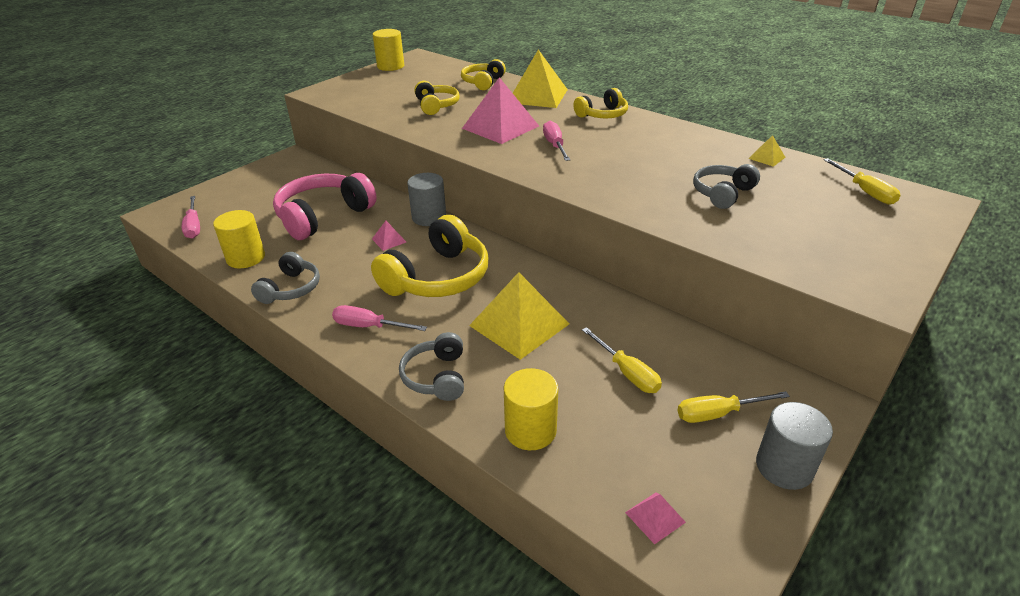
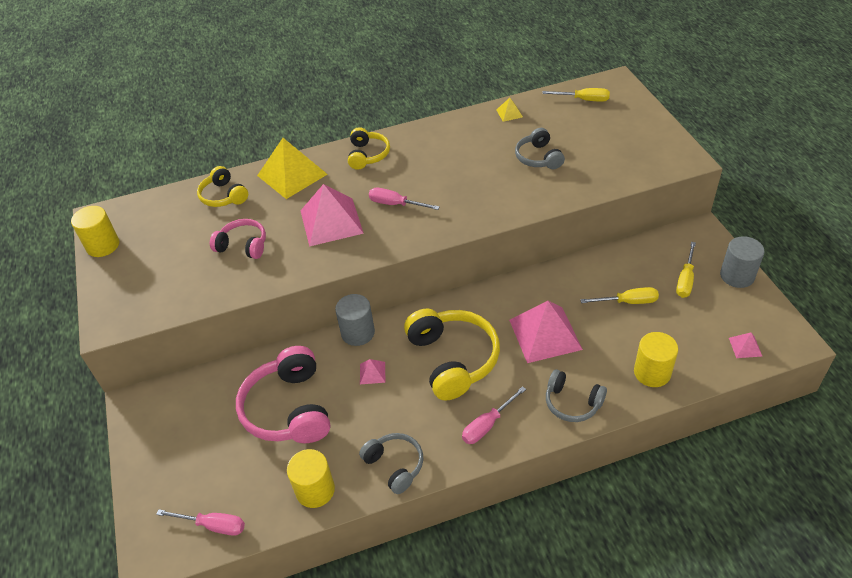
camera: 55 degrees left, 10 degrees up
(436, 106) = (243, 245): yellow headphones -> pink headphones
(519, 324) = (545, 334): yellow pyramid -> pink pyramid

